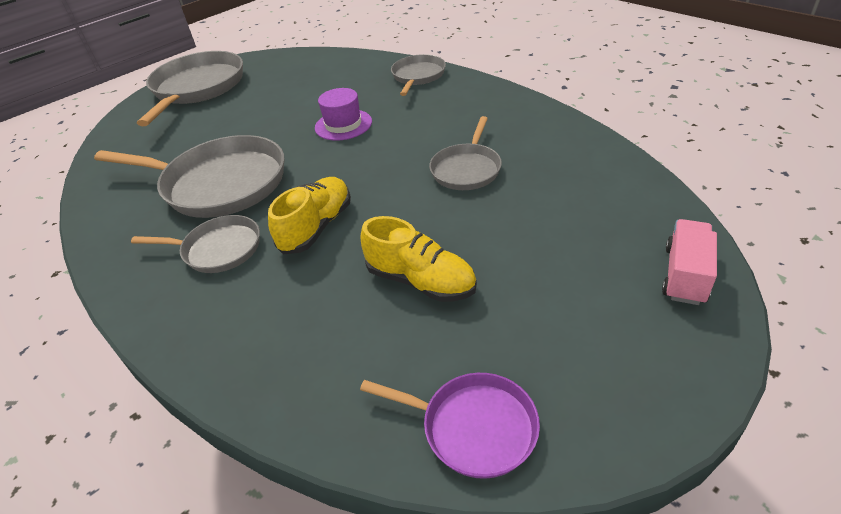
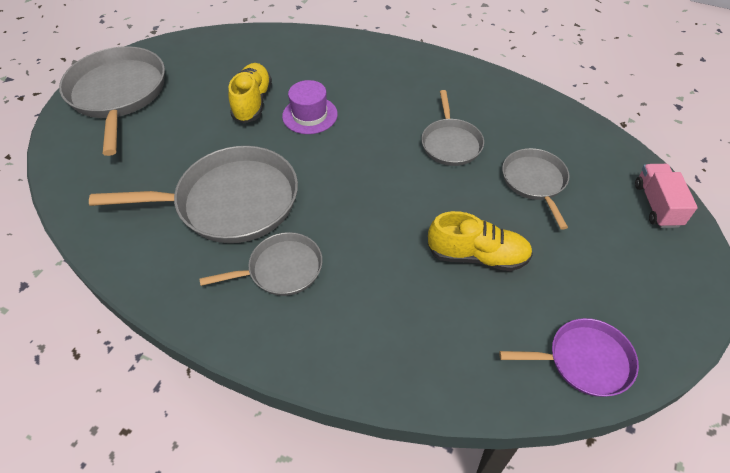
camera: 25 degrees left, 10 degrees up
(316, 227) = (358, 227): yellow shoe -> yellow shoe (253, 102)
(418, 76) = (346, 49): grey pan -> grey pan (534, 181)

